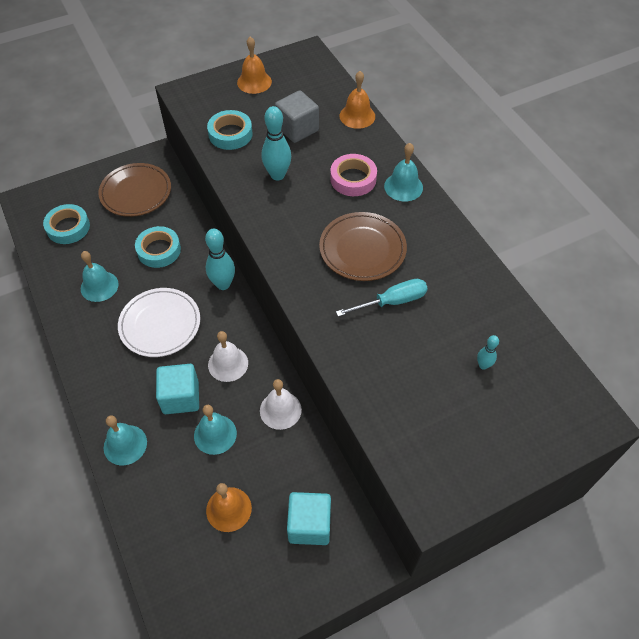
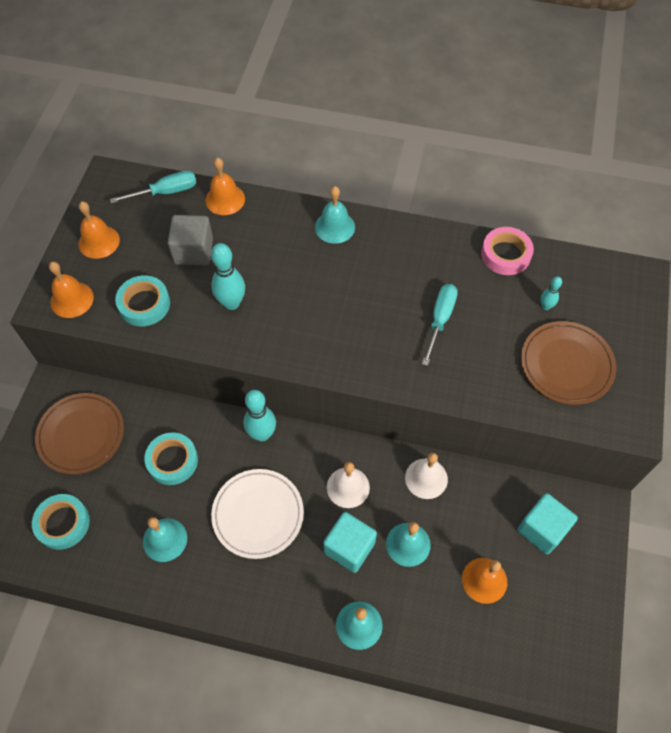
camera: 50 degrees left, 5 degrees up
(198, 100) = (72, 299): none -> orange bell
(328, 85) = (166, 192): none -> turquoise screwdriver
(353, 179) = (292, 254): pink tape -> pink tape (505, 254)
(362, 249) = (371, 301): brown plate -> brown plate (566, 365)

